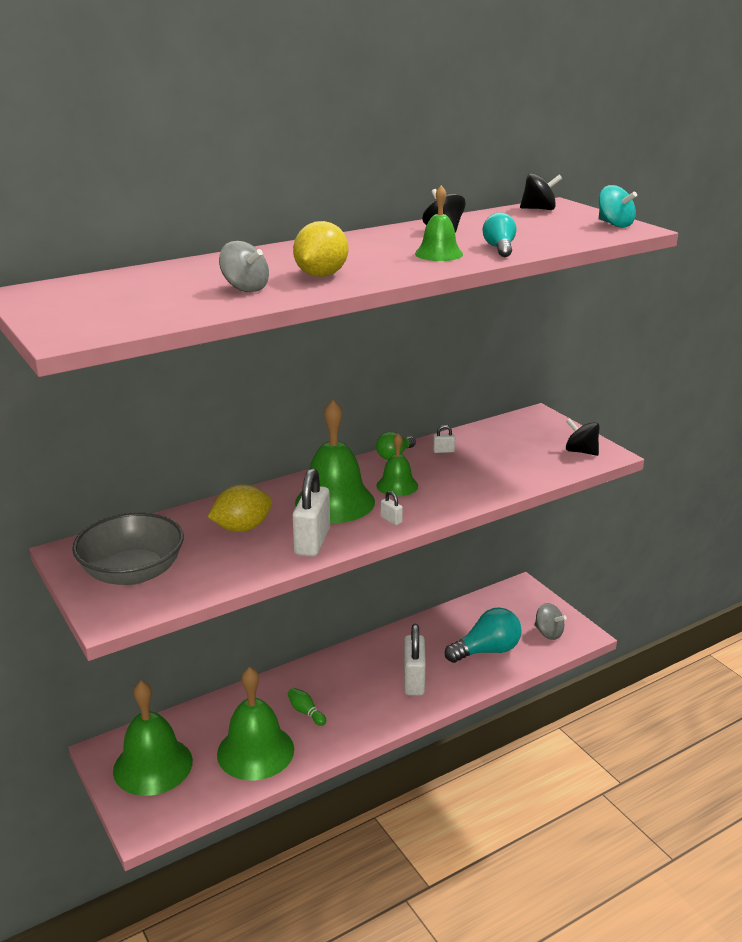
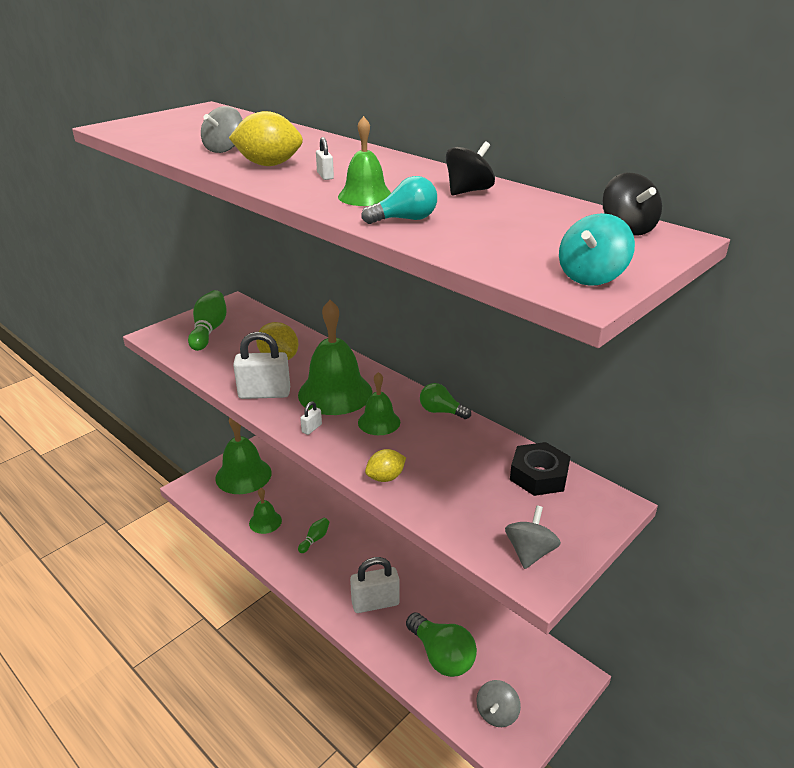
camera: 75 degrees right, 5 degrees up
(133, 572) = (209, 330): grey bowl -> green bowling pin
(255, 751) = (265, 522): green bell -> green bell, size x0.54
(443, 451) = (468, 441): white padlock -> white padlock (325, 176)
(480, 492) = (385, 477): none -> yellow lemon
(486, 650) = (441, 656): turquoise light bulb -> green light bulb
(498, 433) = (538, 475): none -> black nut
(581, 451) = (530, 552): black spinning top -> grey spinning top

